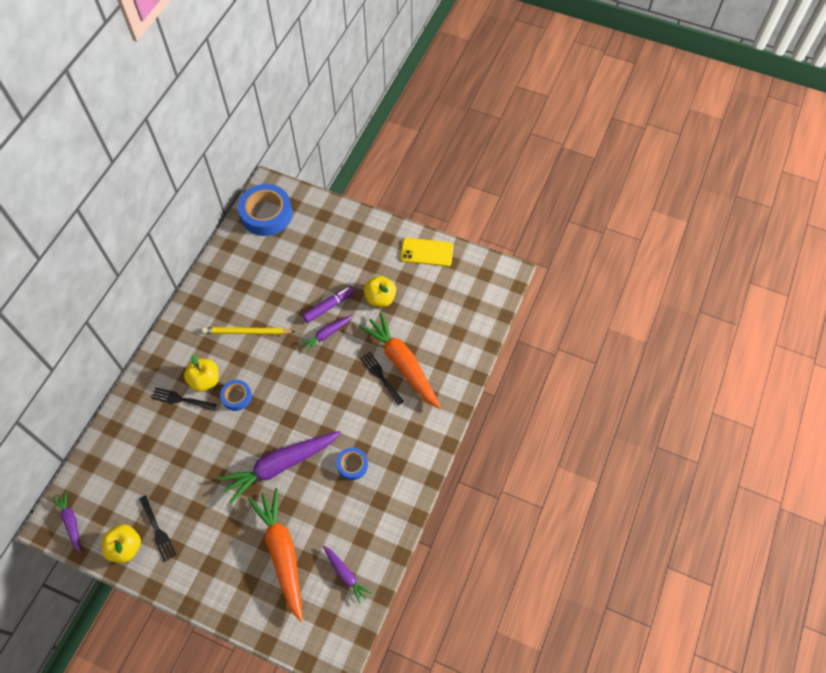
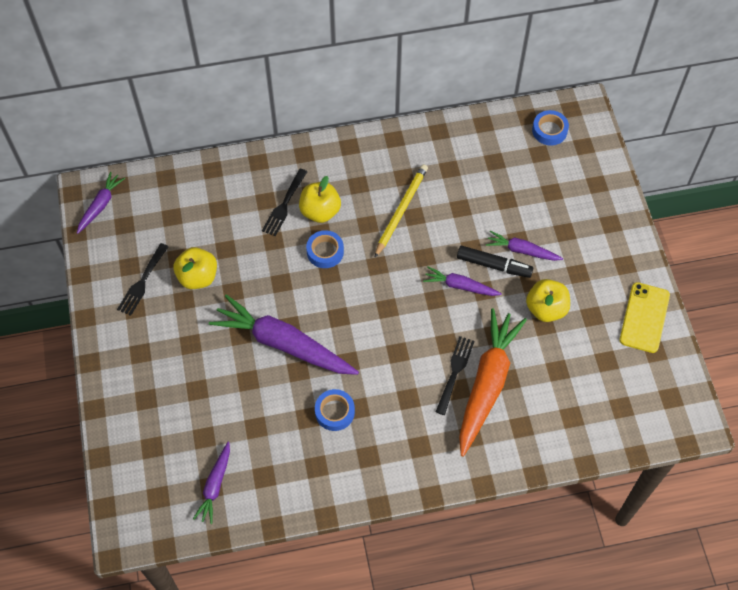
camera: 55 degrees right, 0 degrees up
(126, 547) = (108, 267): yellow apple -> yellow apple (198, 277)
(181, 399) = (284, 205): black fork -> black fork turned 135 degrees counterclockwise
(247, 332) = (401, 210): yellow pencil -> yellow pencil turned 60 degrees clockwise
(266, 214) = (549, 130): blue tape -> blue tape, size x0.51
(282, 553) = (196, 409): orange carrot -> none
(329, 306) = (494, 265): purple marker -> black marker
(332, 284) = (522, 250): none -> purple carrot
(427, 252) = (644, 317): yellow phone -> yellow phone turned 45 degrees clockwise

